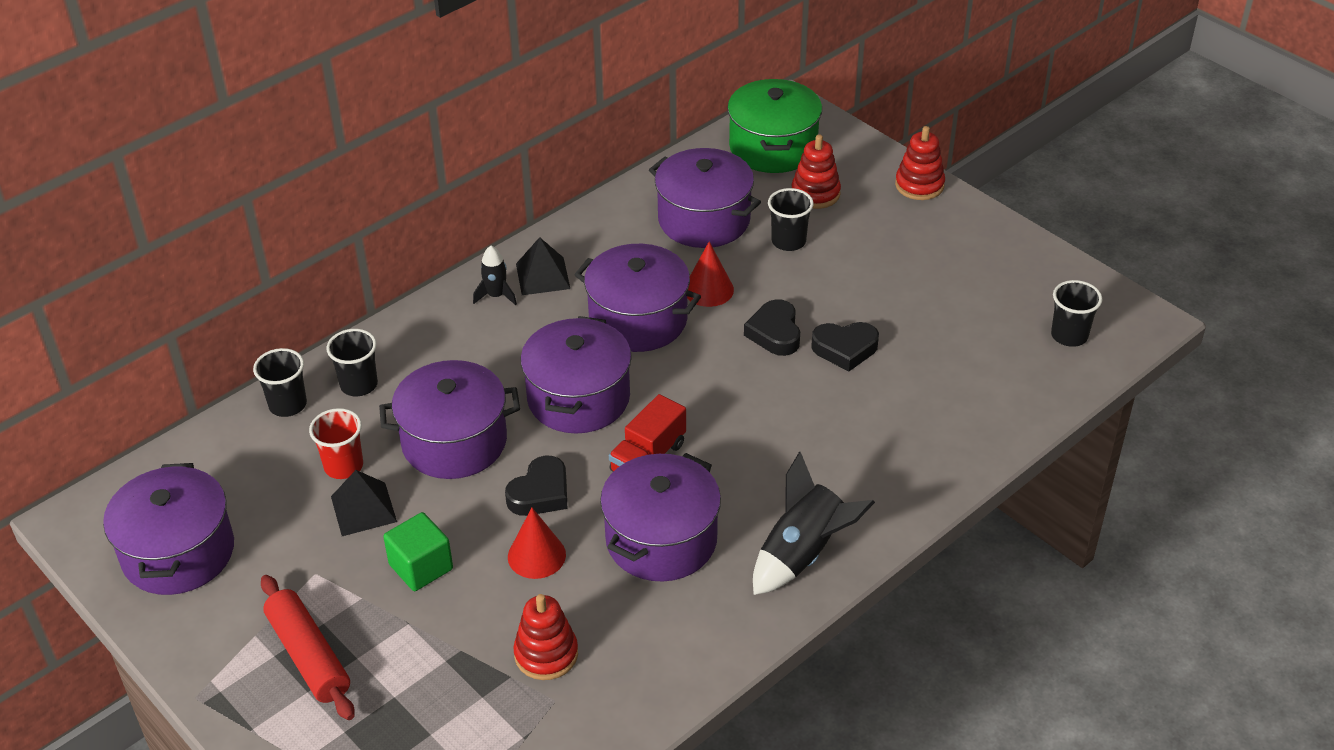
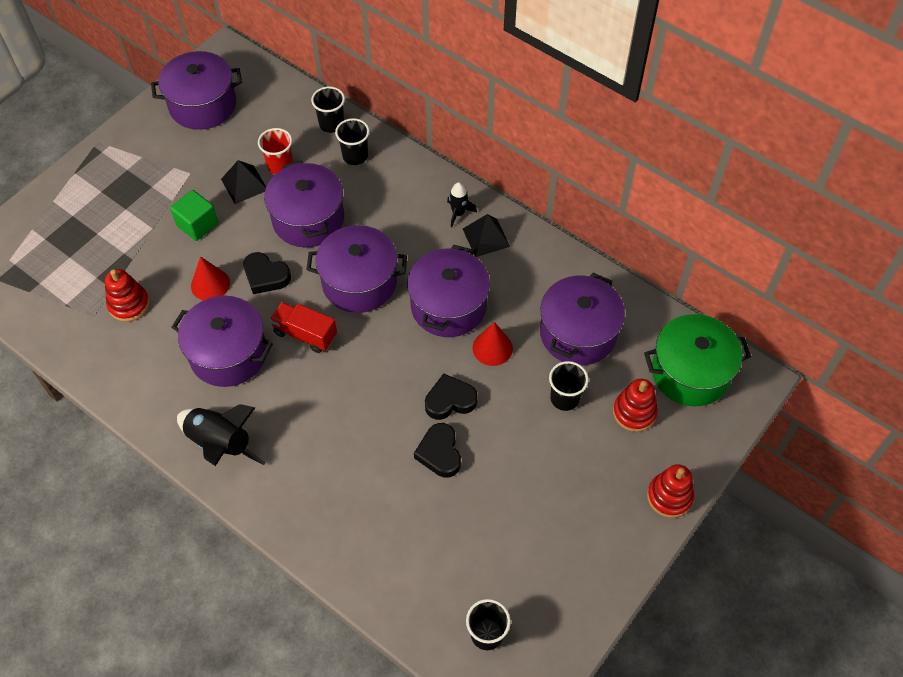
camera: 80 degrees right, 15 degrees up
(308, 656) = (126, 185): red rolling pin -> none

